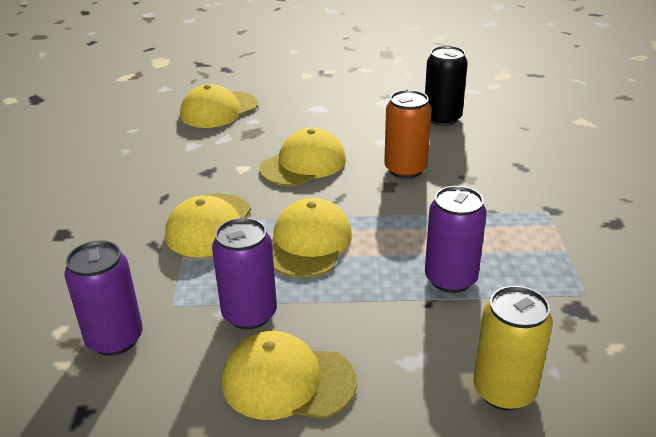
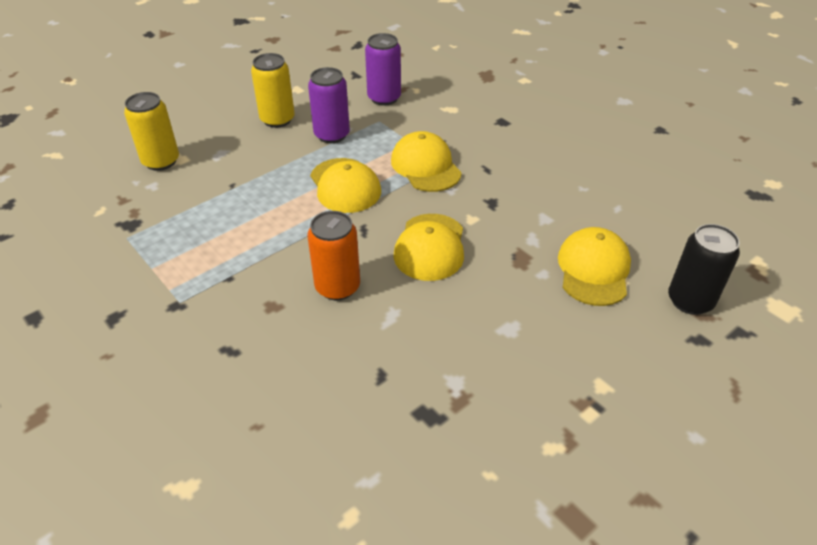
camera: 140 degrees right, 10 degrees up
(288, 381) = (277, 119): yellow cap -> yellow can
(442, 118) = (362, 388): black can -> black can (690, 301)
(450, 279) = (228, 206): purple can -> none

